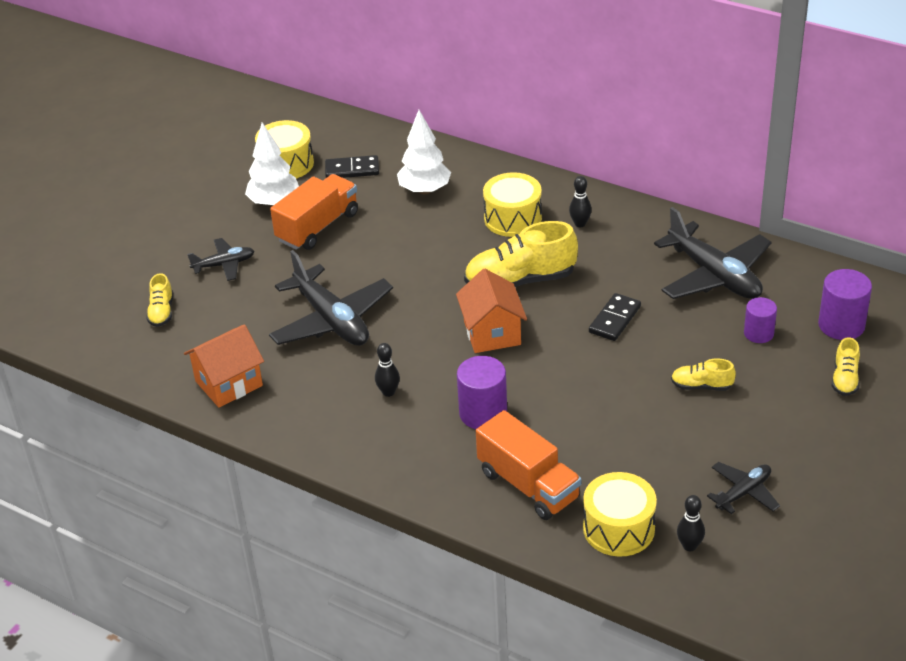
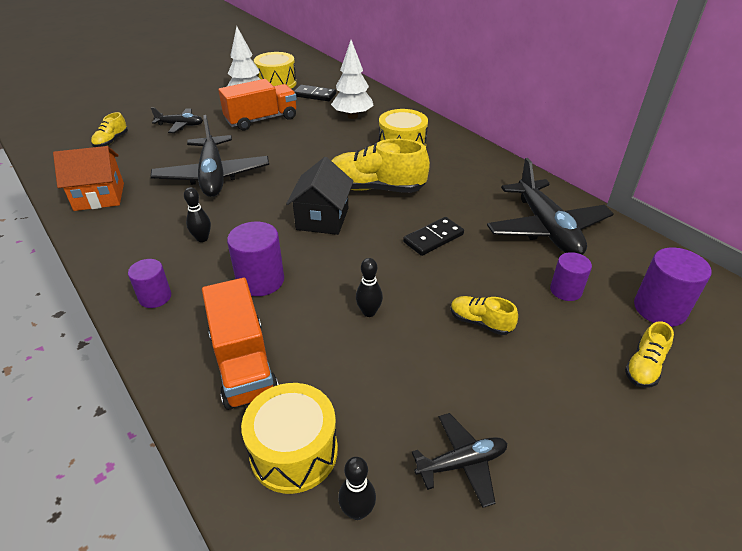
camera: 20 degrees right, 0 degrees up
(398, 460) = (155, 297): none -> purple cylinder
(492, 333) = (322, 219): orange house -> black house
(580, 224) = (452, 163): black bowling pin -> black bowling pin (369, 312)

